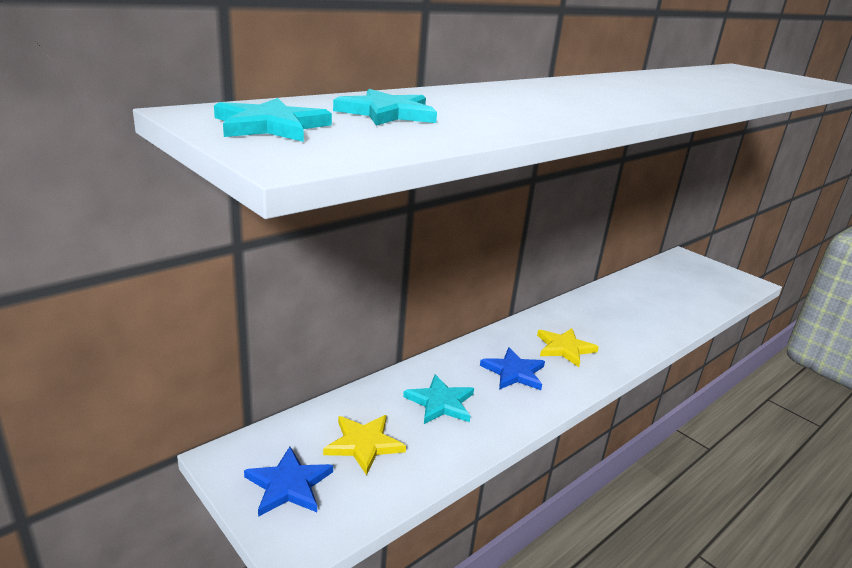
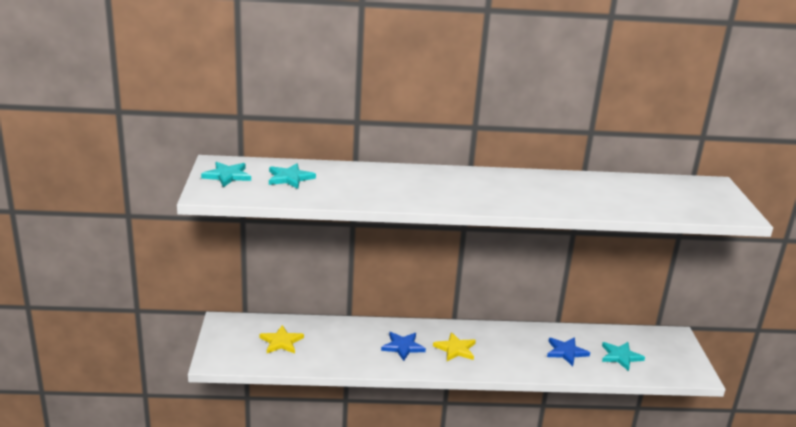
camera: 40 degrees right, 0 degrees up
(288, 485) = (232, 341): blue star -> blue star (566, 352)
(440, 403) = (341, 342): turquoise star -> turquoise star (620, 356)

